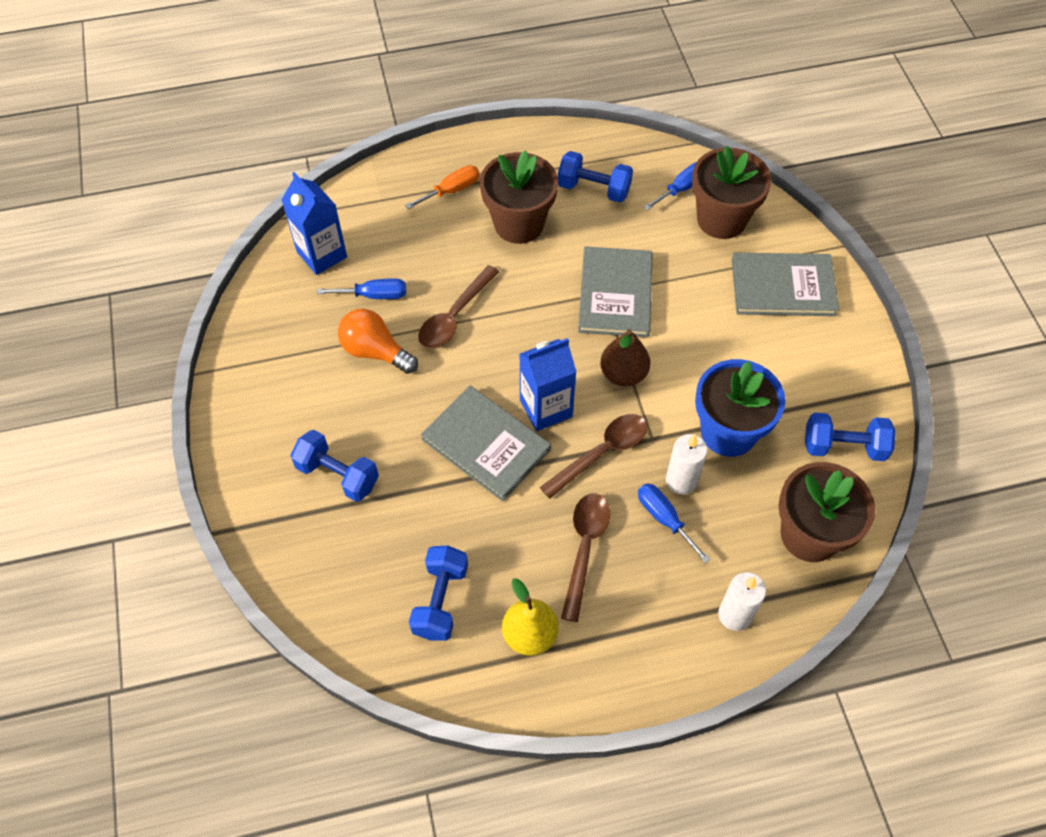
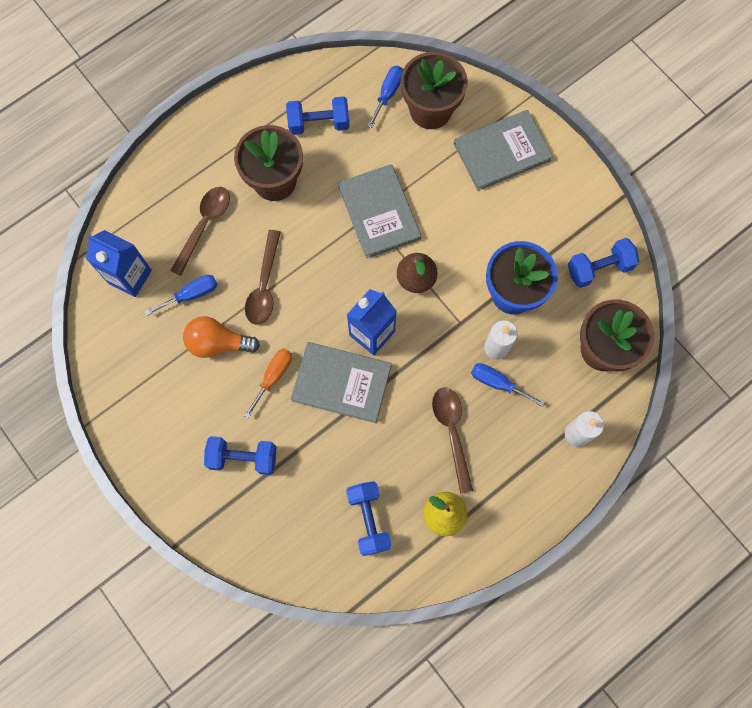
camera: 25 degrees left, 15 degrees up
(451, 190) = (205, 172): orange screwdriver -> orange screwdriver (273, 377)
(602, 452) = (430, 351): brown spoon -> brown spoon (204, 225)

